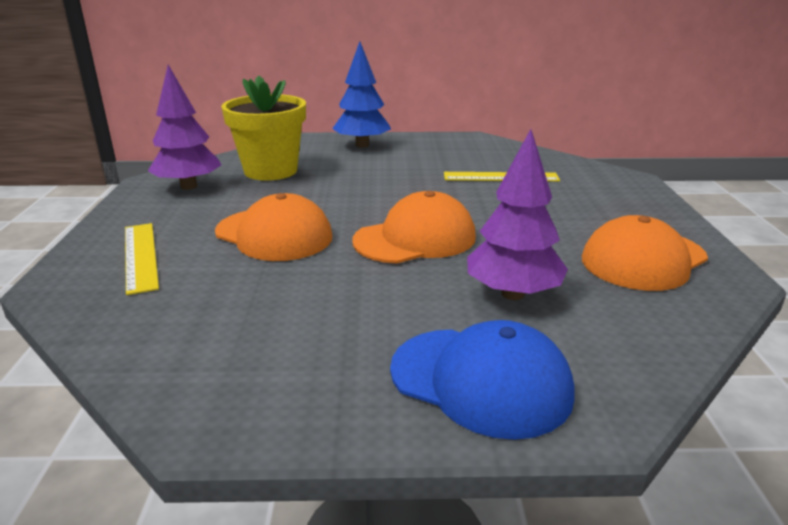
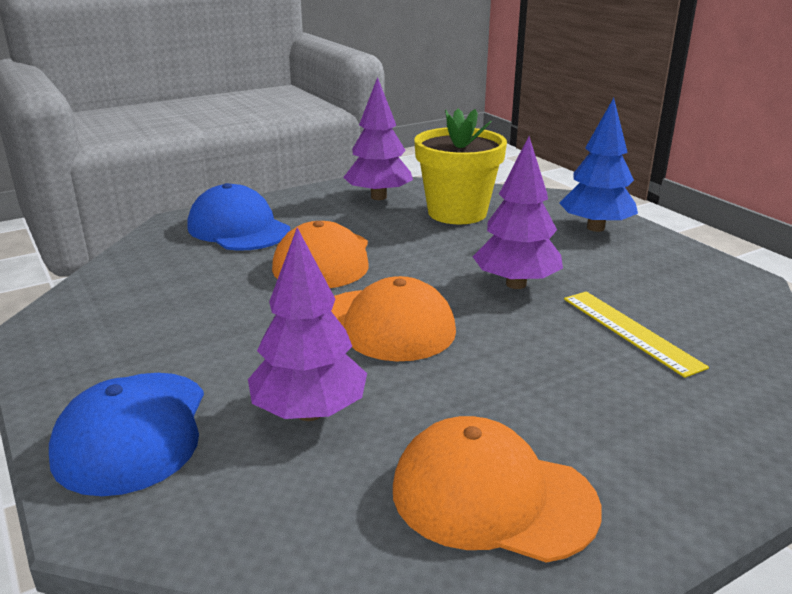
camera: 60 degrees right, 0 degrees up
(140, 256) = (238, 228): yellow ruler -> blue cap
(408, 185) = (516, 284): none -> purple tree

